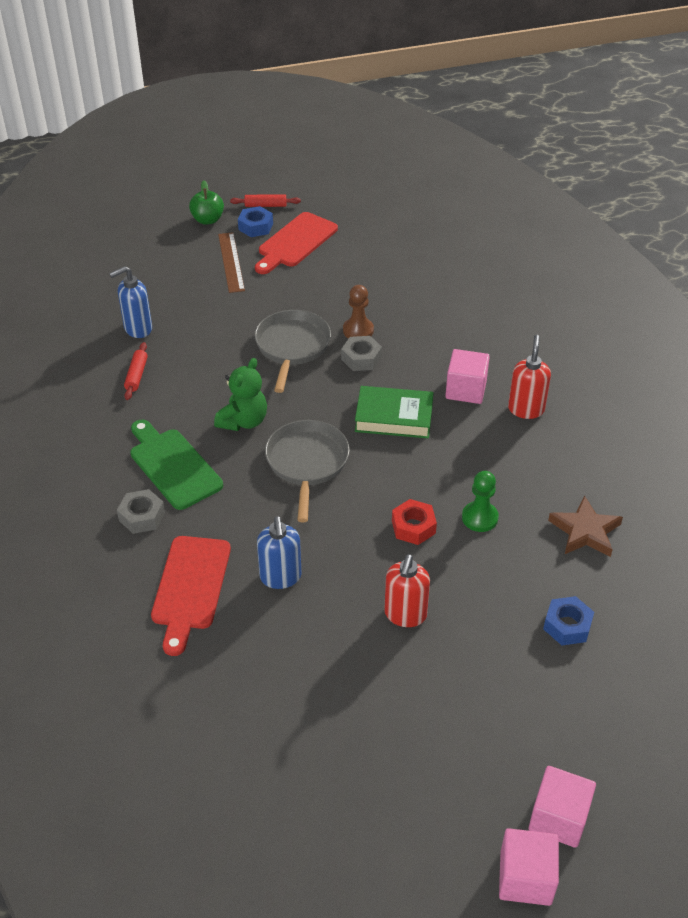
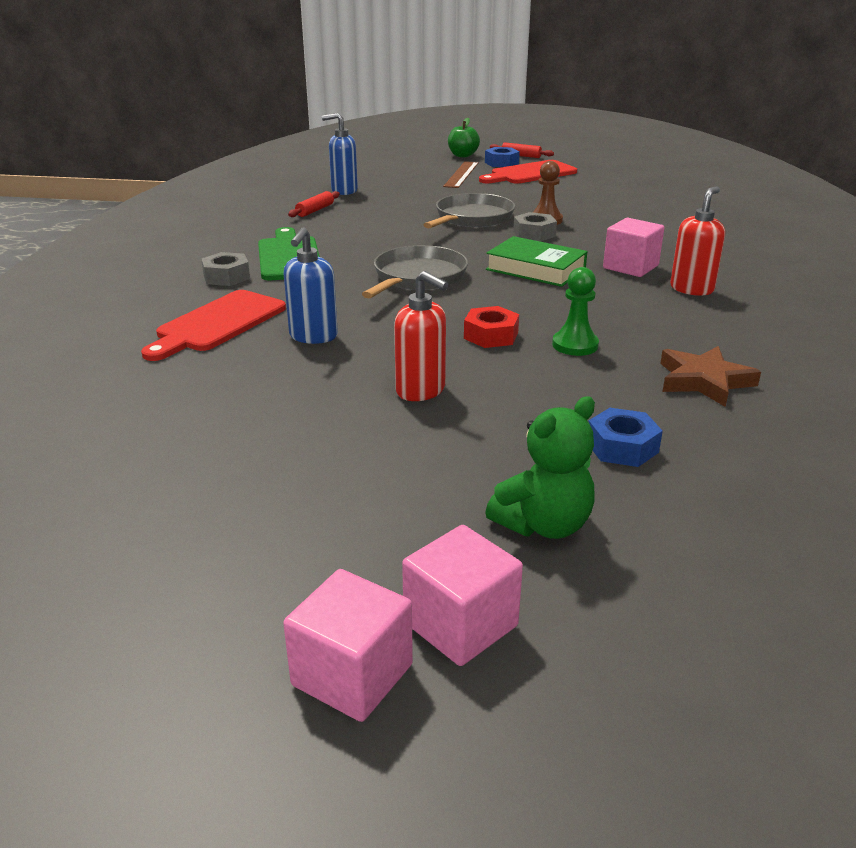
camera: 25 degrees right, 15 degrees down
(243, 421) = (382, 246): green teddy bear -> green teddy bear (544, 525)
(405, 615) = (421, 391): red soap dispenser -> red soap dispenser turned 90 degrees counterclockwise

